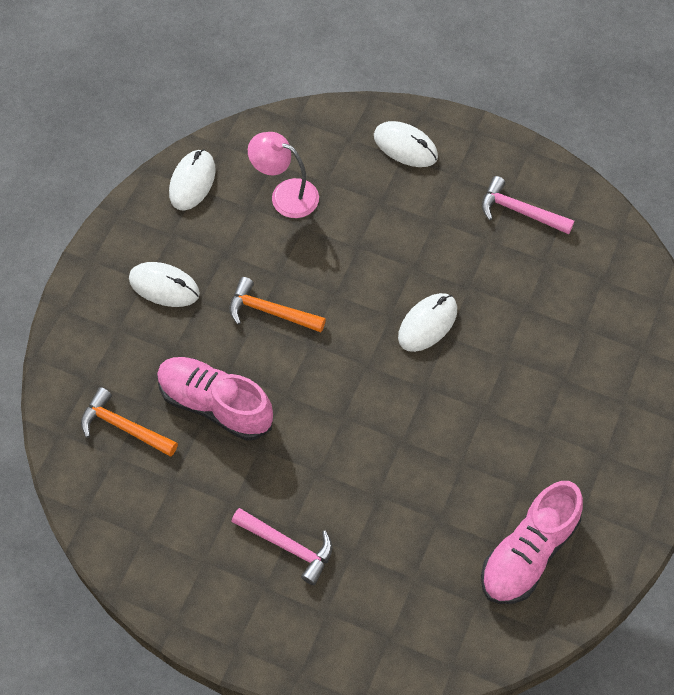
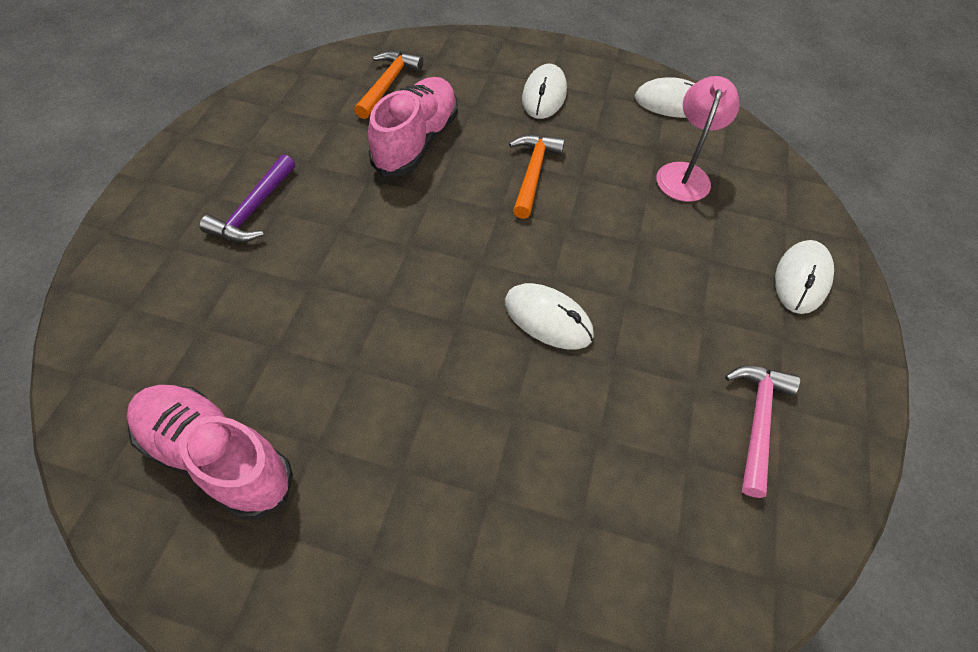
camera: 80 degrees right, 5 degrees down
(288, 546) = (253, 210): pink hammer -> purple hammer

